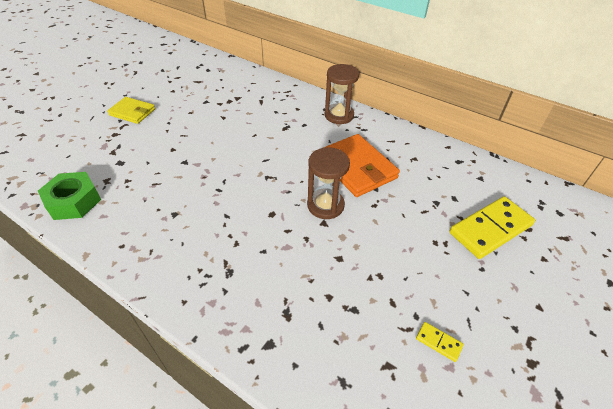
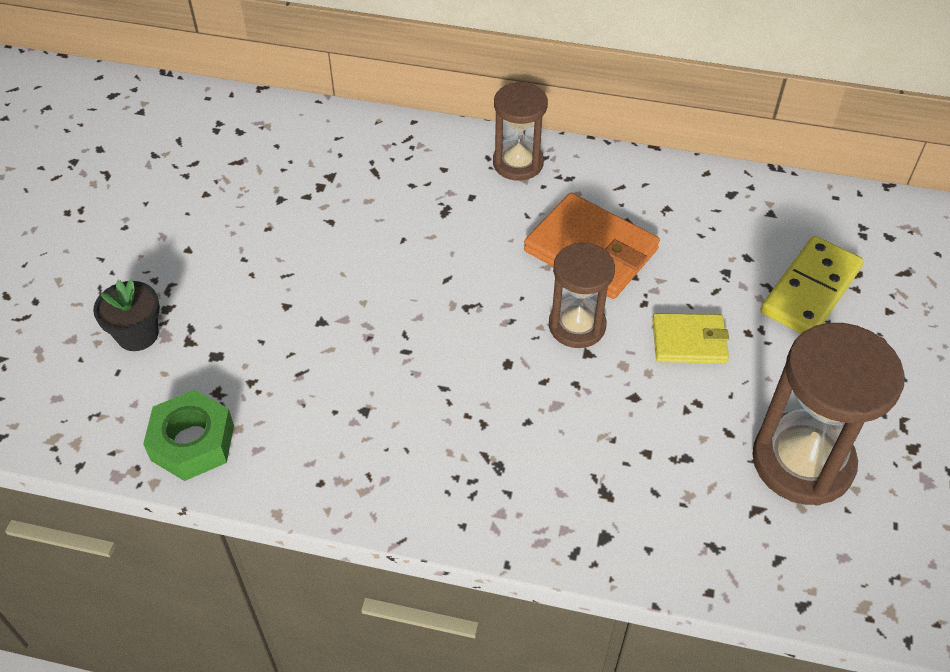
camera: 20 degrees left, 5 degrees up
(91, 142) = (137, 334): none -> black flower pot
(132, 112) = (166, 258): yellow wallet -> yellow wallet (689, 341)
(438, 342) = (802, 461): yellow domino -> brown hourglass

